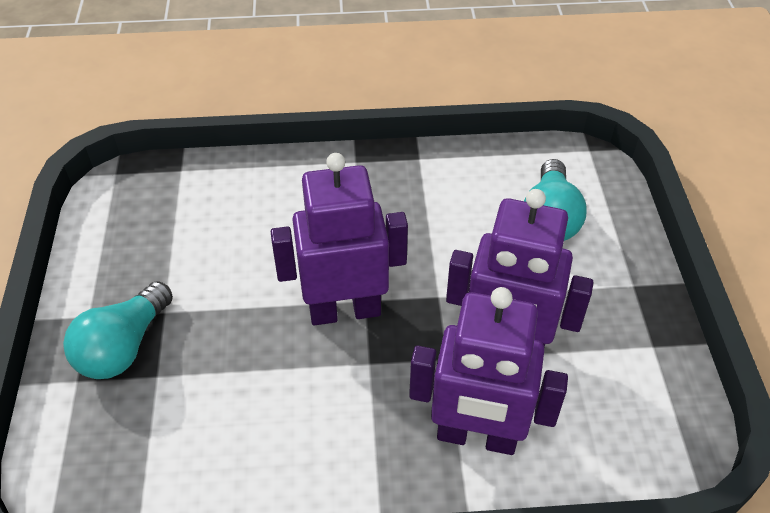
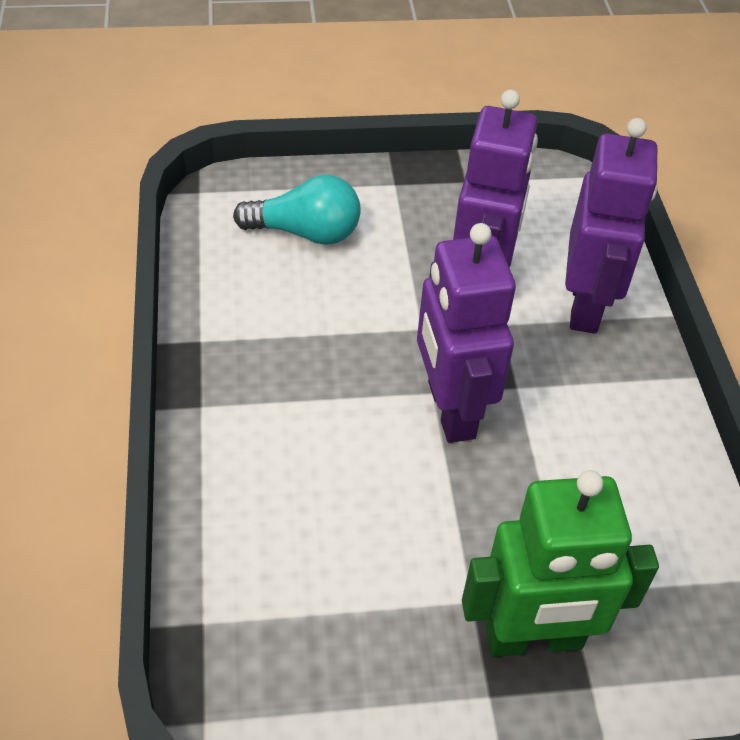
camera: 95 degrees left, 0 degrees up
(123, 347) = (534, 639): turquoise light bulb -> green robot

